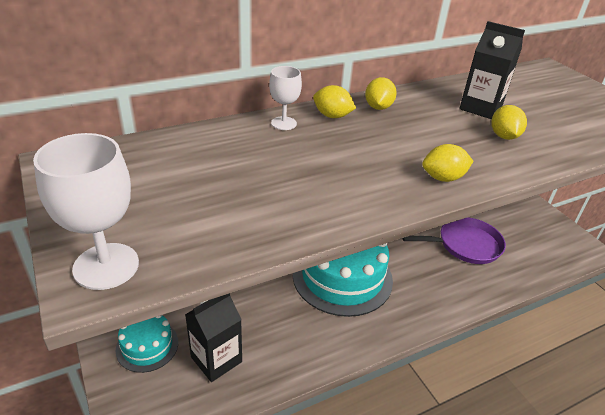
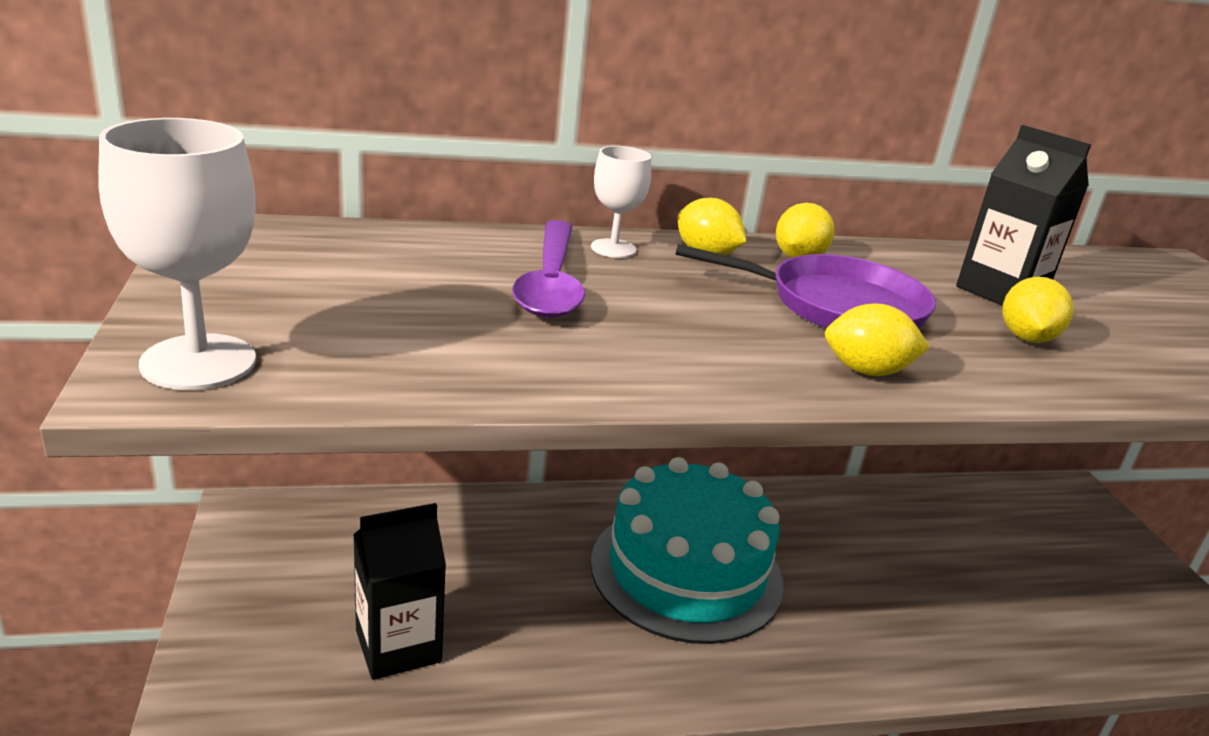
camera: 15 degrees right, 10 degrees down
(147, 346) = (292, 594): turquoise cake -> none
(264, 157) = (551, 283): none -> purple spoon
(466, 245) = (957, 576): purple pan -> purple pan (837, 306)

